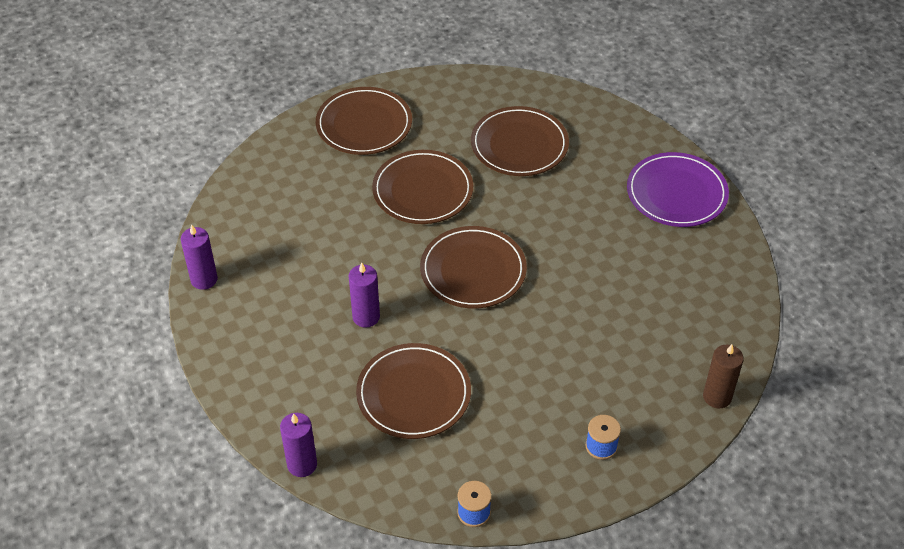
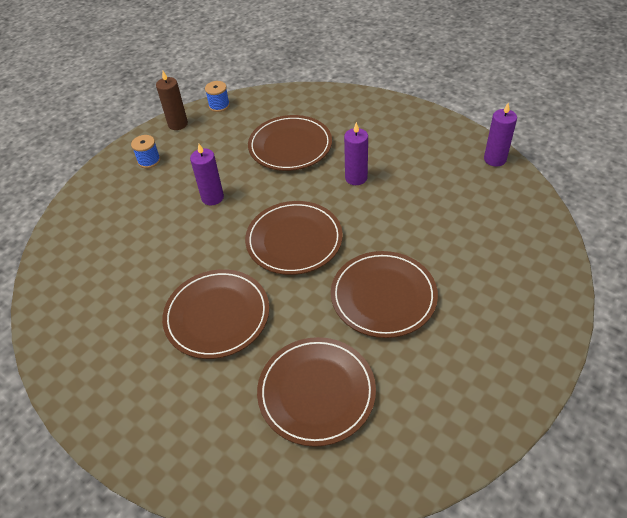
camera: 160 degrees right, 0 degrees up
(302, 464) = (335, 93): purple candle -> purple candle (212, 197)
(364, 124) = (497, 349): brown plate -> brown plate (217, 316)
(676, 193) = (122, 397): purple plate -> none
(717, 397) = (67, 217): brown candle -> brown candle (178, 124)

